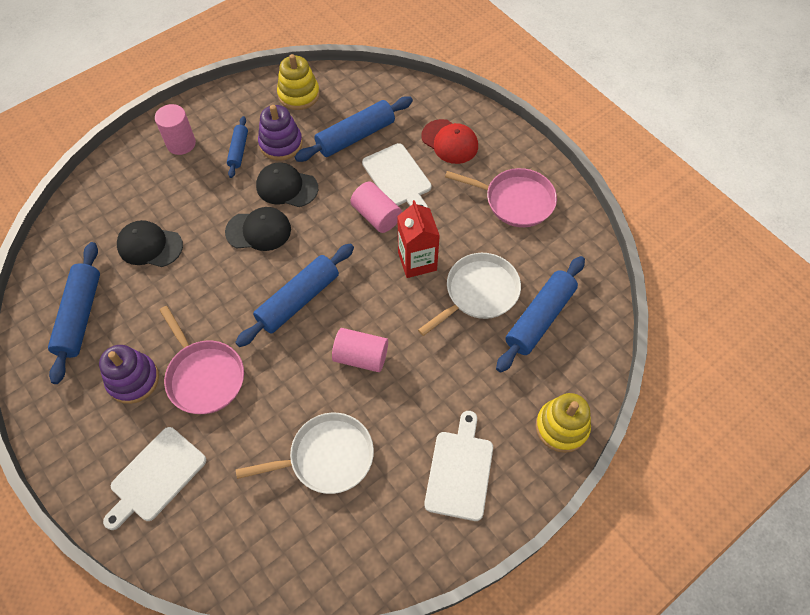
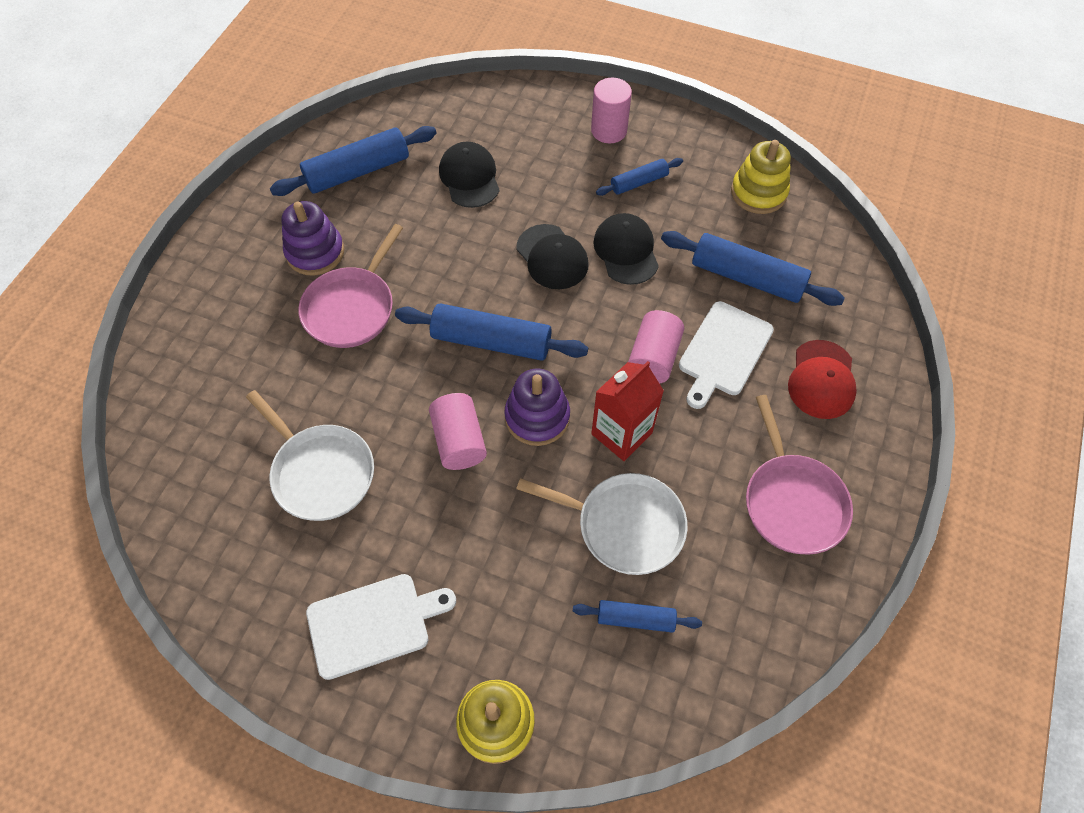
camera: 60 degrees right, 0 degrees up
(156, 477) = (224, 330): white cutting board -> none
(281, 144) = (678, 214): purple stacking toy -> purple stacking toy (537, 417)
(540, 318) = (635, 619): blue rolling pin -> blue rolling pin, size x0.56

